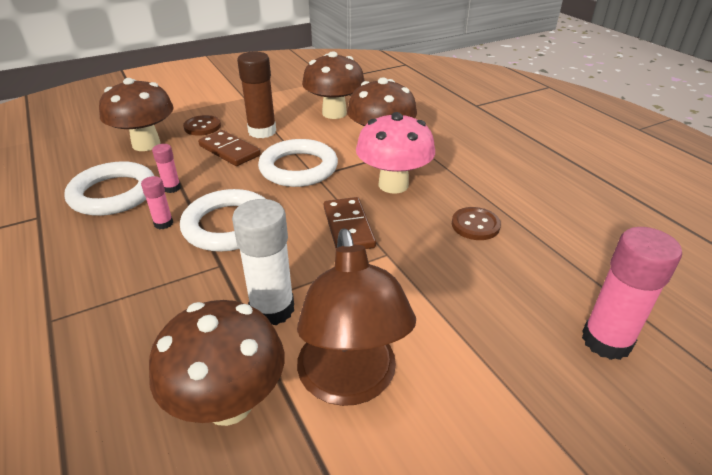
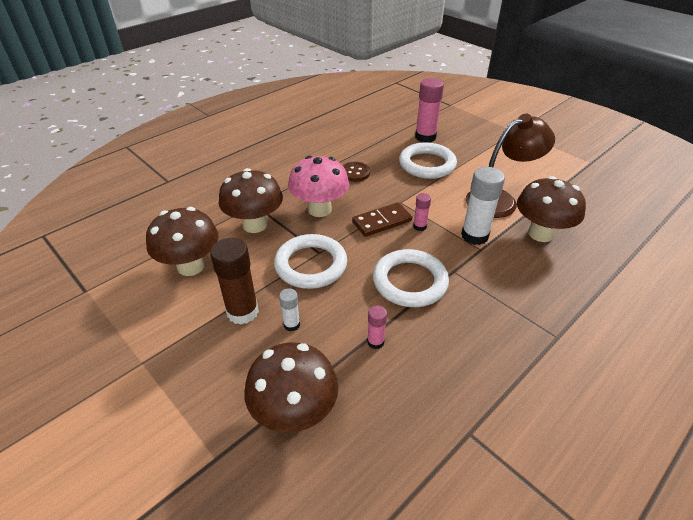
camera: 105 degrees left, 5 degrees up
(113, 194) = (404, 387): white ring -> white ring (427, 164)
(163, 223) = (428, 323): pink glue stick -> pink glue stick (419, 226)
(202, 127) = (238, 373): brown button -> none
(229, 151) = (291, 325): brown domino -> white glue stick

